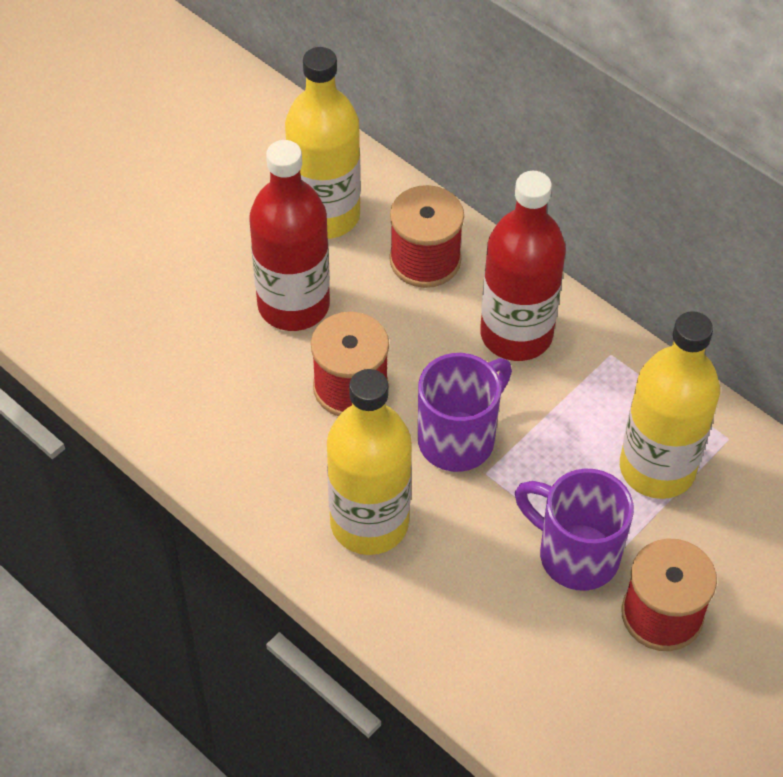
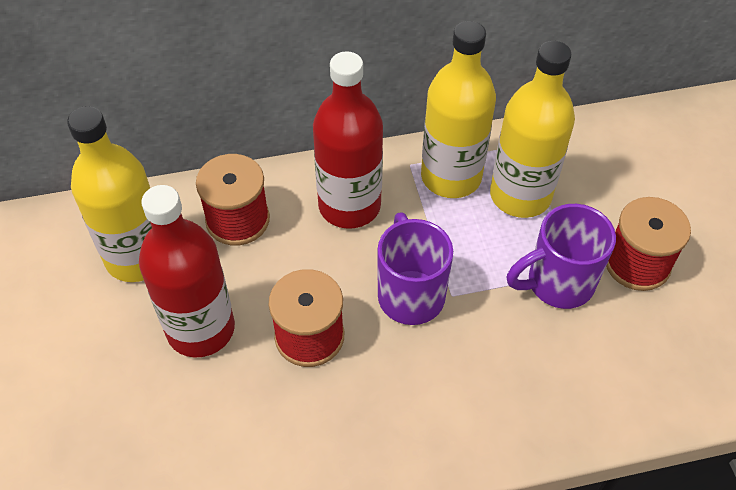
camera: 55 degrees left, 0 degrees up
(369, 523) = (441, 398): yellow bottle -> yellow bottle (451, 177)

